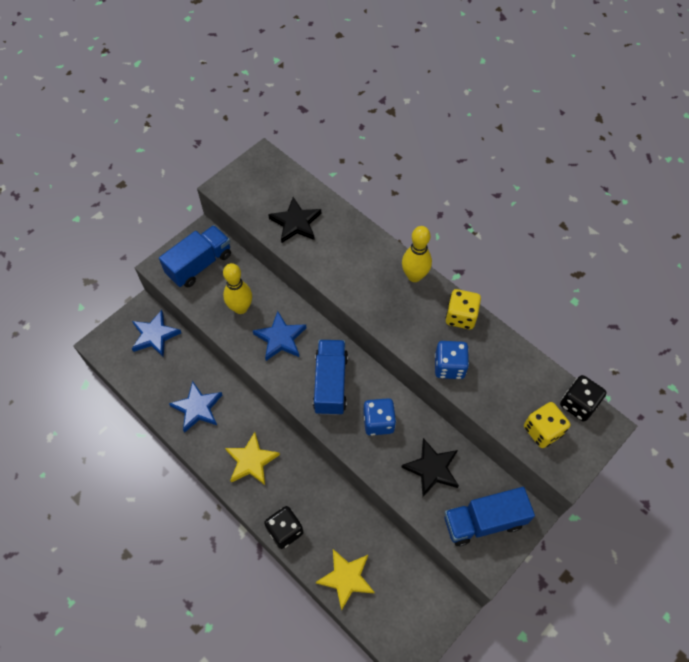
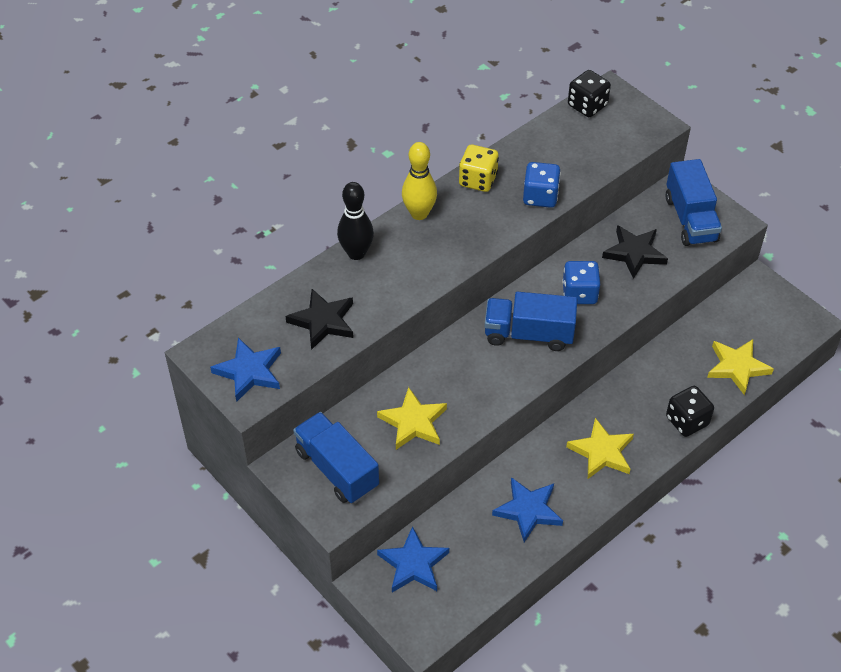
camera: 85 degrees left, 10 degrees down
(240, 308) = (413, 422): yellow bowling pin -> yellow star
(280, 338) = (463, 381): blue star -> blue star (249, 371)
(365, 237) = (356, 253): none -> black bowling pin
(542, 430) = (616, 135): yellow dice -> none

